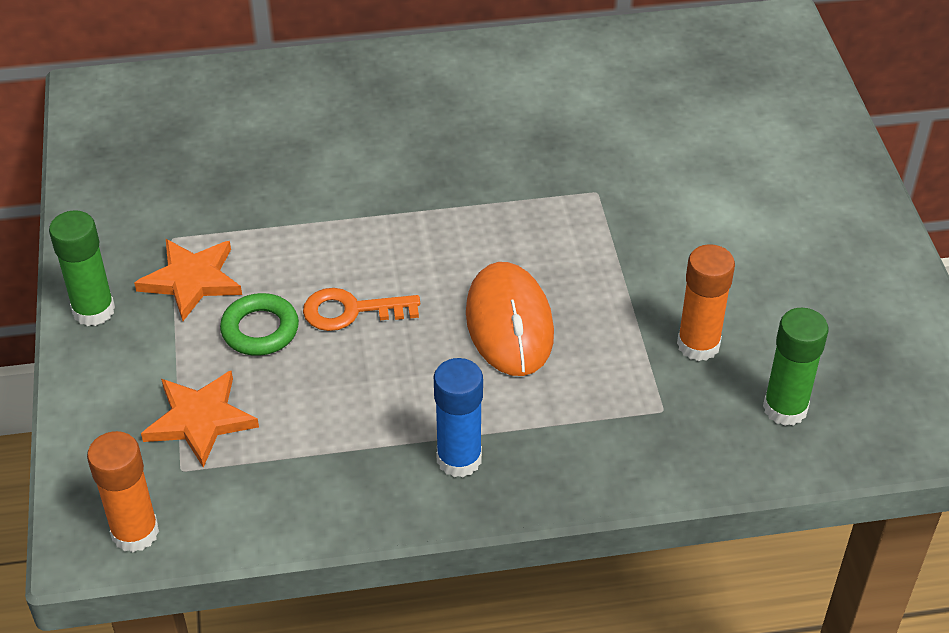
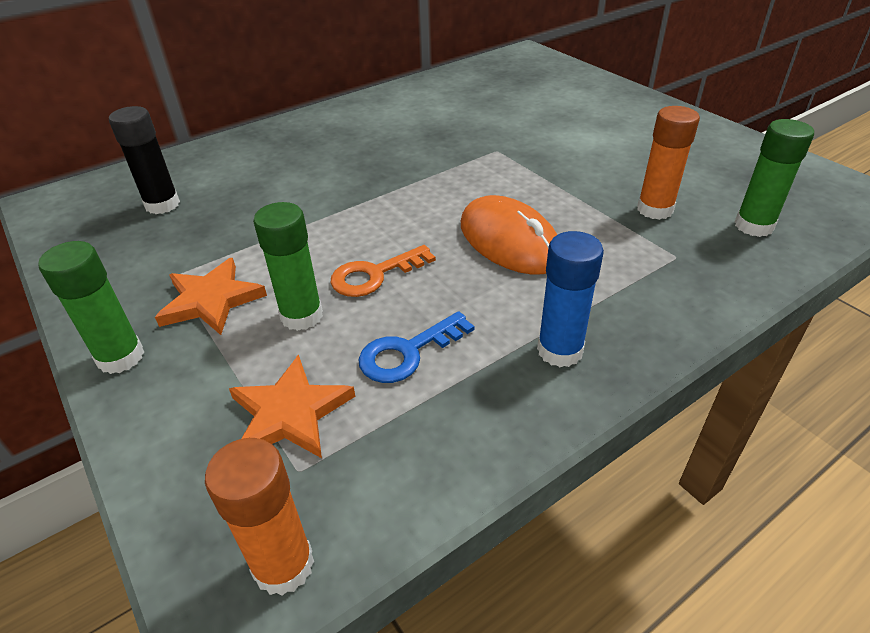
camera: 25 degrees left, 5 degrees down
(200, 139) = (162, 205): none -> black glue stick
(260, 330) = (301, 316): green ring -> green glue stick
(326, 405) = (407, 353): none -> blue key

